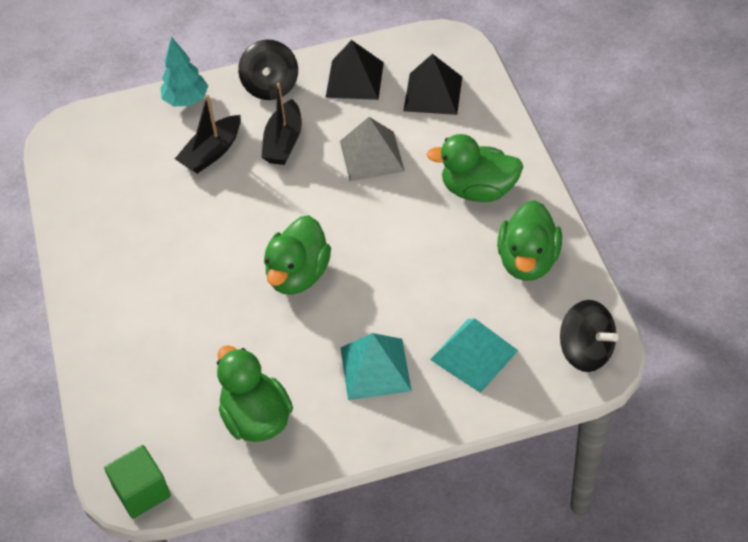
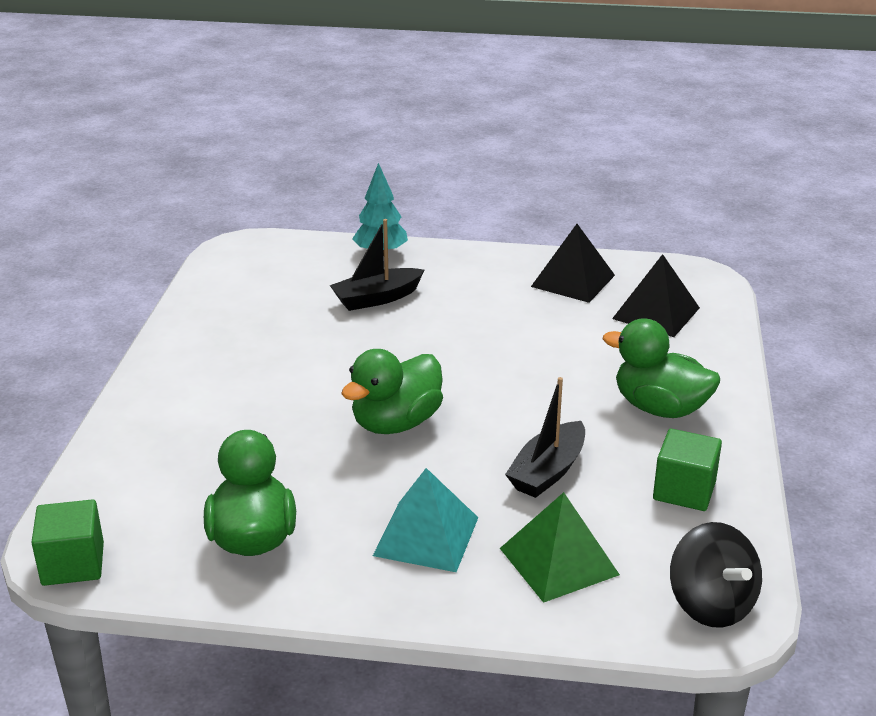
camera: 20 degrees right, 20 degrees down
(271, 87) = (477, 264): black spinning top -> none
(284, 142) = (459, 310): black boat -> black boat (548, 471)
(371, 156) = (551, 346): grey pyramid -> none
(474, 355) = (559, 561): turquoise pyramid -> green pyramid
(528, 261) = (684, 490): green duck -> green cube

